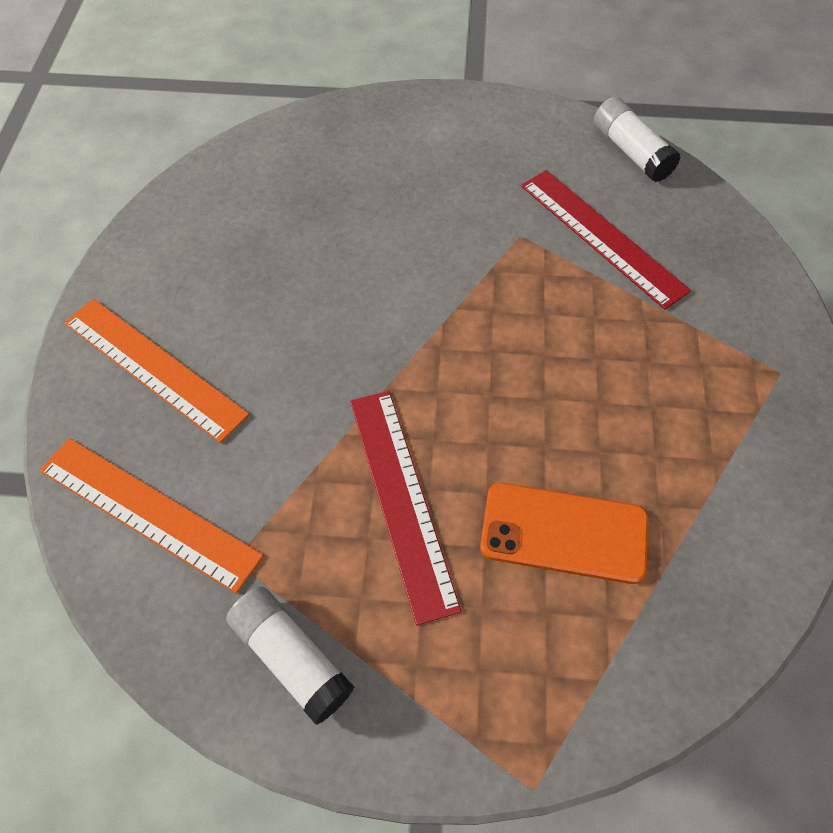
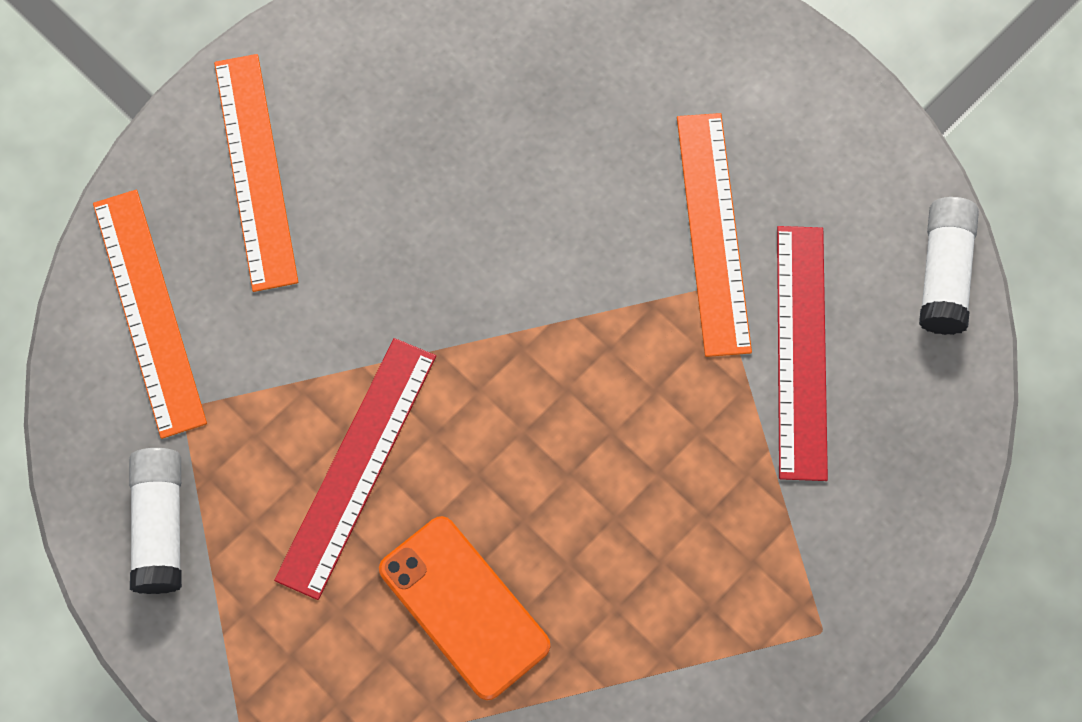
camera: 40 degrees right, 10 degrees up
(488, 211) = (713, 232): none -> orange ruler

